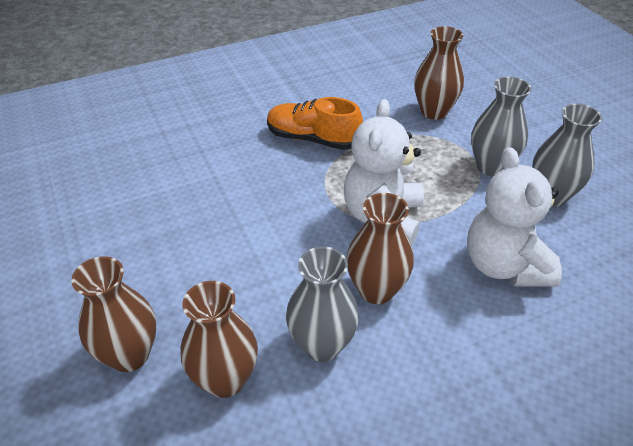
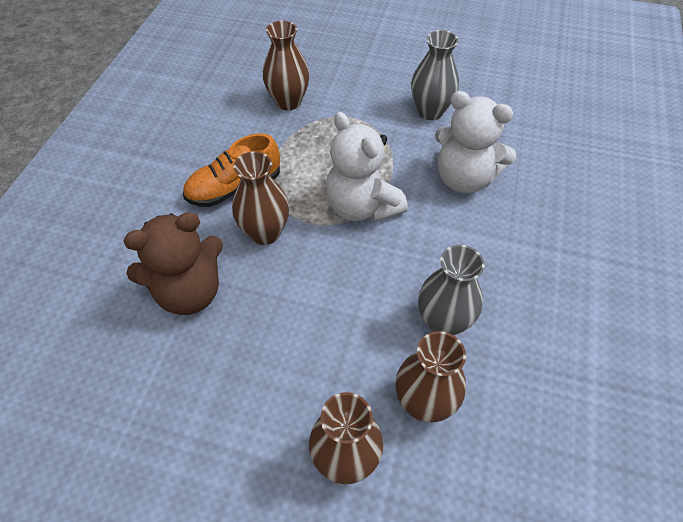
camera: 50 degrees left, 10 degrees up
(196, 176) = (189, 292): none -> brown teddy bear
(376, 290) = (423, 258): brown vase -> brown vase (265, 233)
(491, 166) = (375, 117): grey vase -> none

